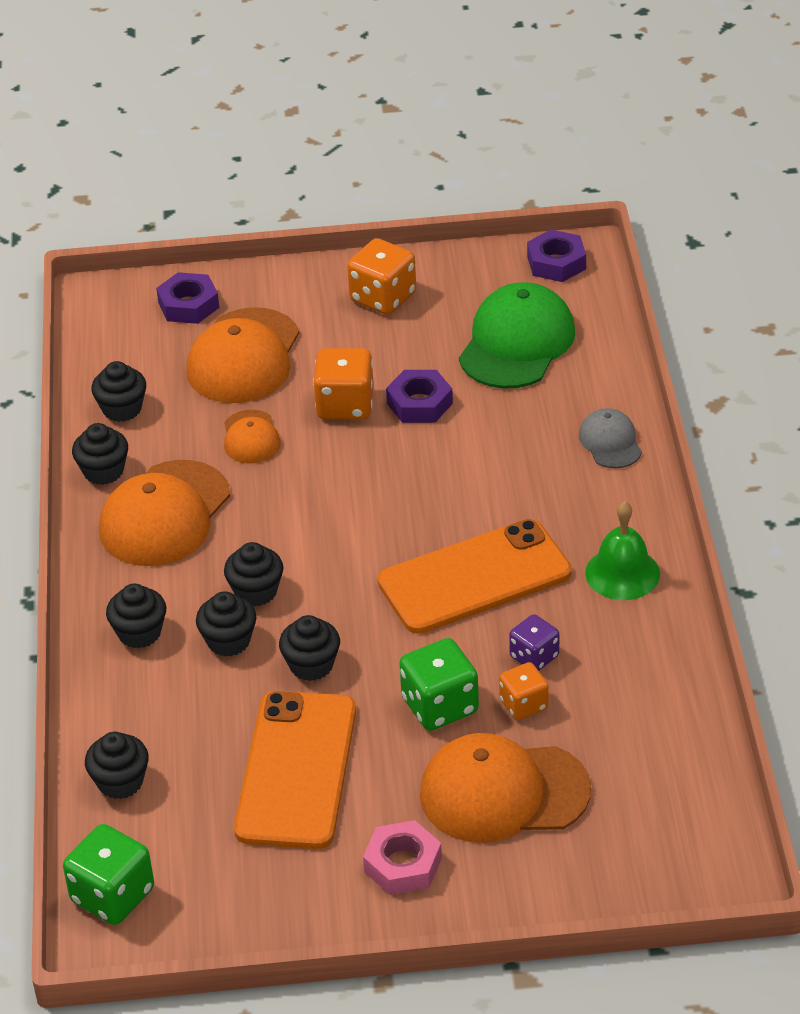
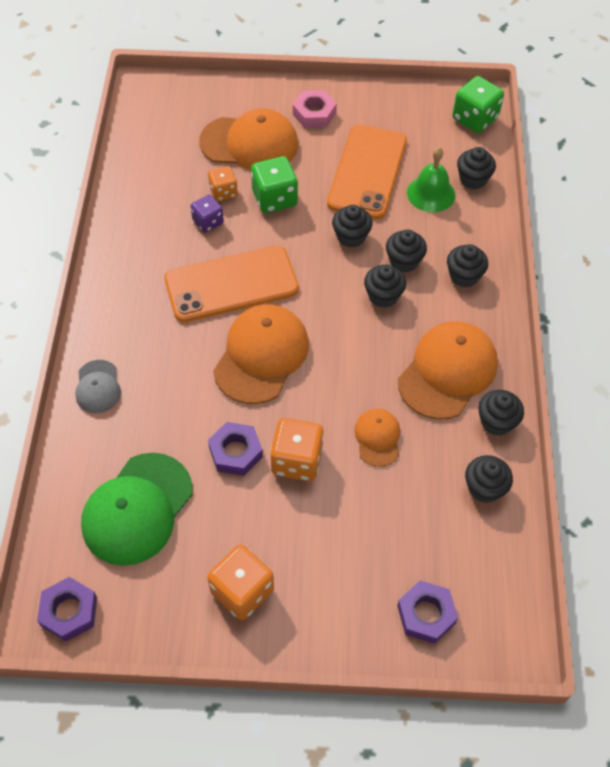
camera: 175 degrees left, 15 degrees up
(243, 357) = (378, 533): orange cap -> orange cap (261, 356)
(622, 573) = (131, 273): green bell -> green bell (431, 193)

